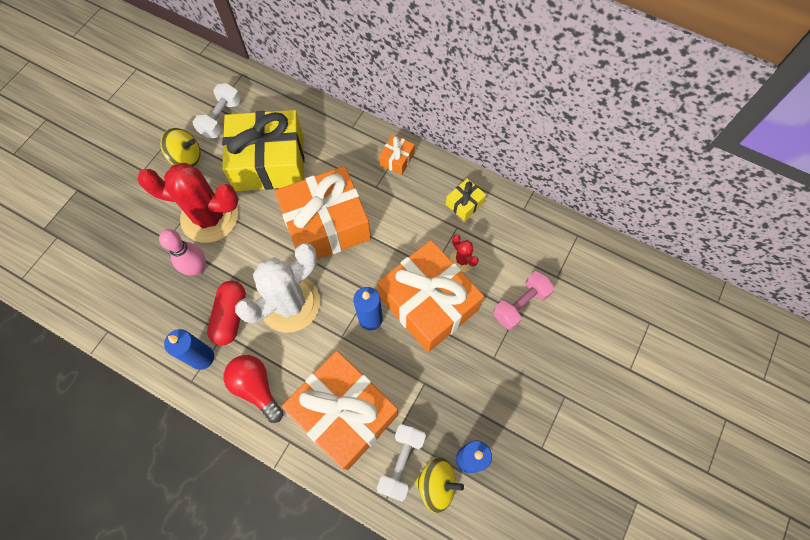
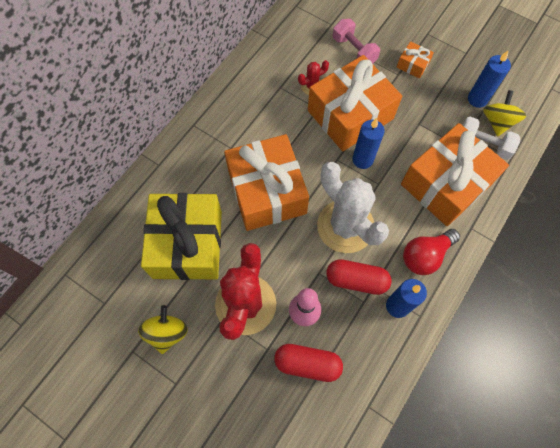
camera: 85 degrees left, 0 degrees up
(151, 275) = (307, 364): none -> red capsule
(221, 118) = (121, 296): white dumbbell -> none
(397, 159) = (203, 128): orange gift -> orange gift (413, 65)
(464, 203) = (257, 79): yellow gift -> none

